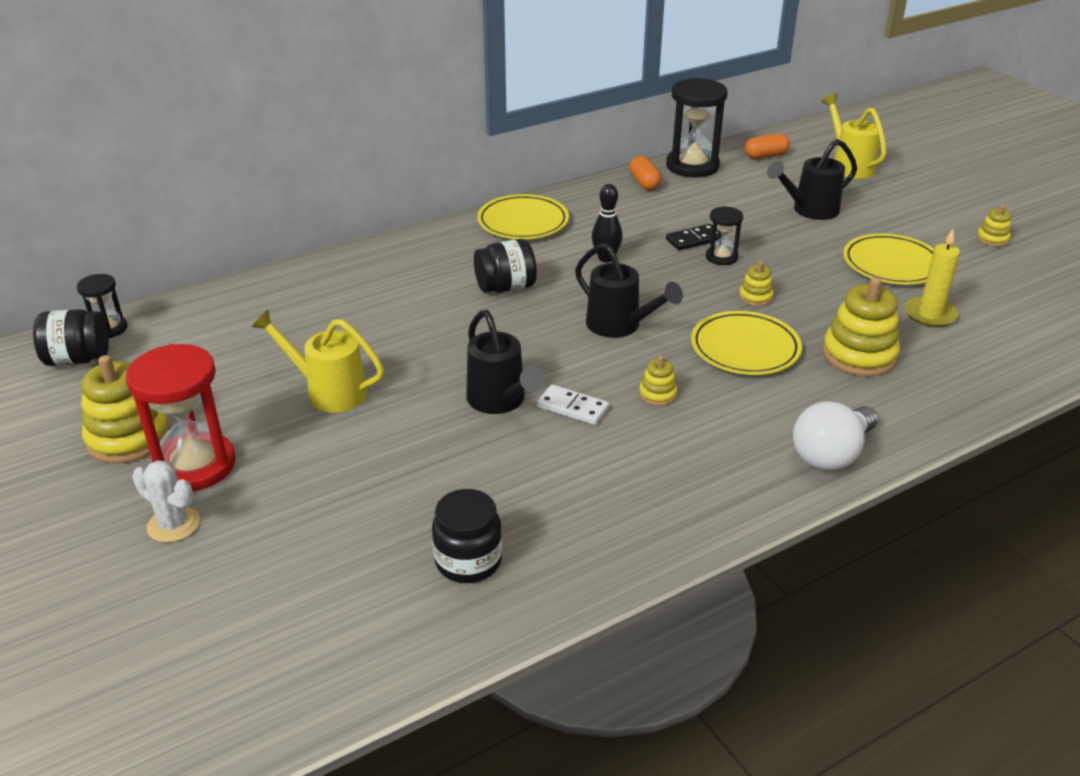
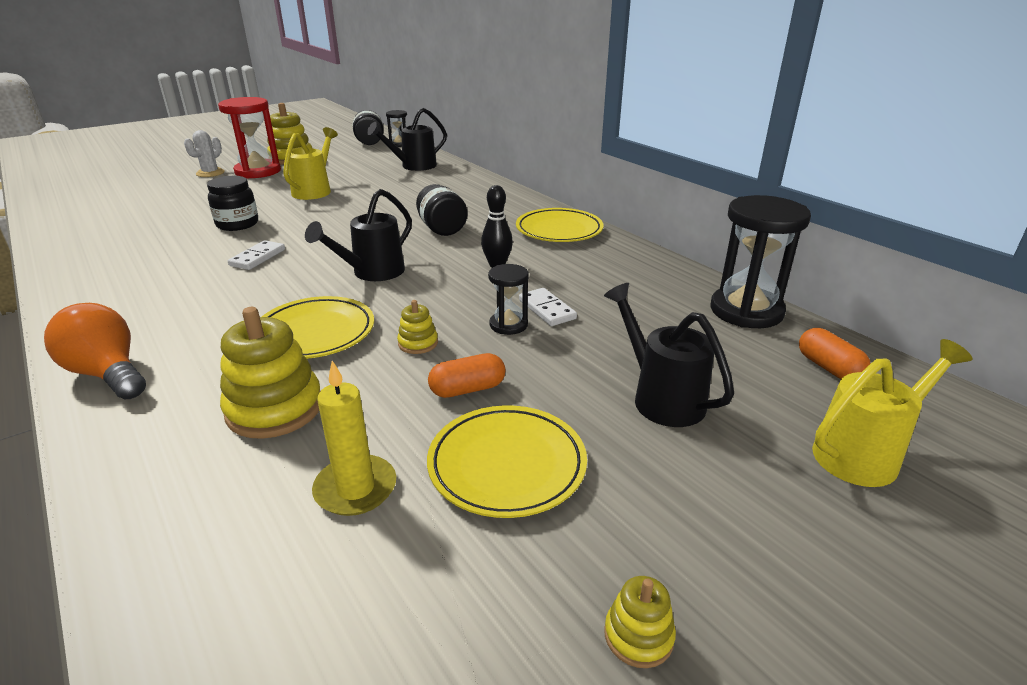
camera: 85 degrees right, 5 degrees down
(468, 561) = (114, 234): black jar -> black jar (237, 224)
(500, 401) = (279, 234): black watering can -> black watering can (414, 166)
(644, 183) = (677, 282): orange capsule -> orange capsule (467, 389)
(657, 394) = (258, 289): yellow stacking toy -> none
(694, 239) = (547, 309): black domino -> white domino
(831, 454) = (108, 374): white light bulb -> orange light bulb

